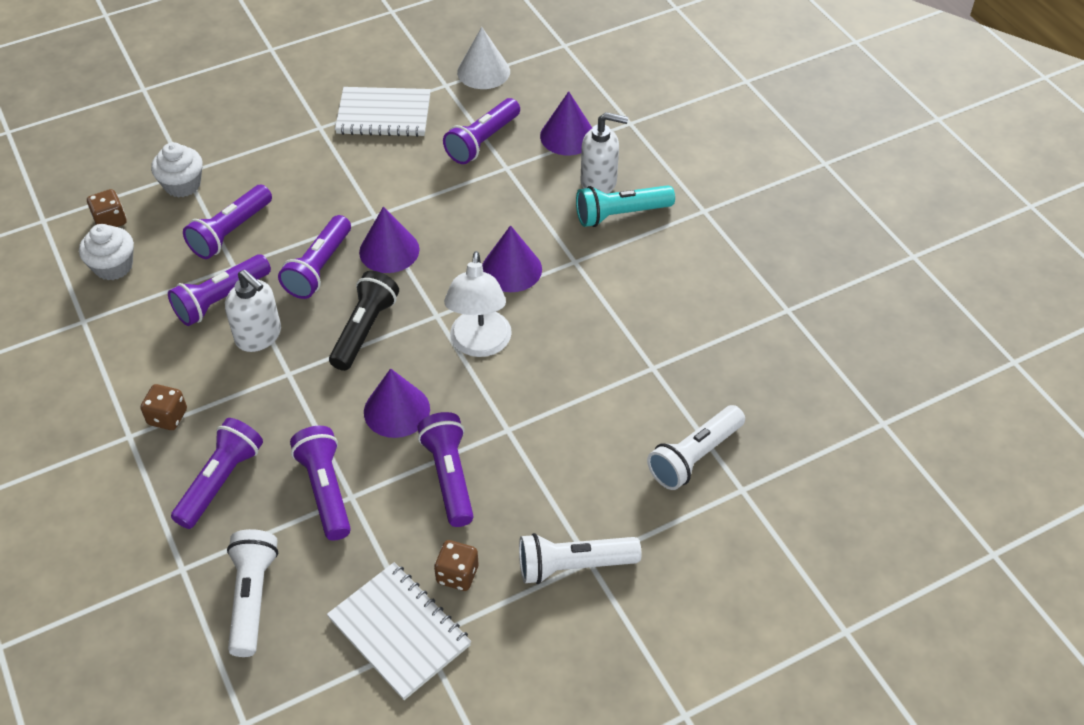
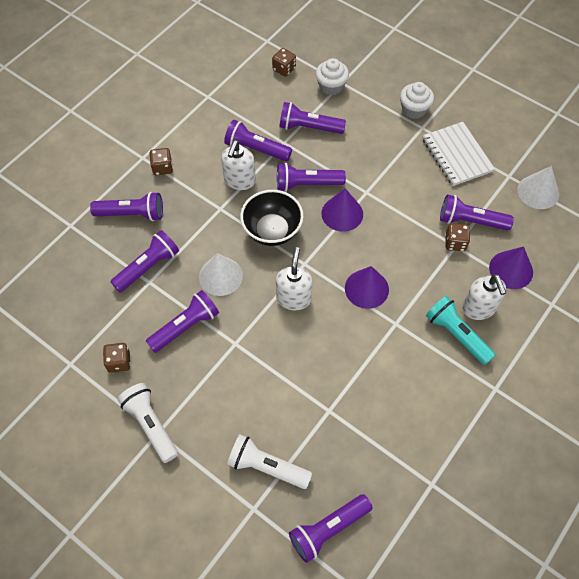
camera: 65 degrees right, 10 degrees up
(113, 266) = (252, 88): white cupcake -> white cupcake (414, 109)
(252, 598) = (65, 267): white flashlight -> none
(364, 330) = (272, 231): black flashlight -> black bowl
(396, 410) = (220, 276): purple cone -> white cone
(399, 632) = (70, 349): white notebook -> none
(479, 344) = (294, 298): white lamp -> white soap dispenser
(502, 166) = (455, 243): none -> brown dice
(799, 424) = (328, 529): none -> purple flashlight

